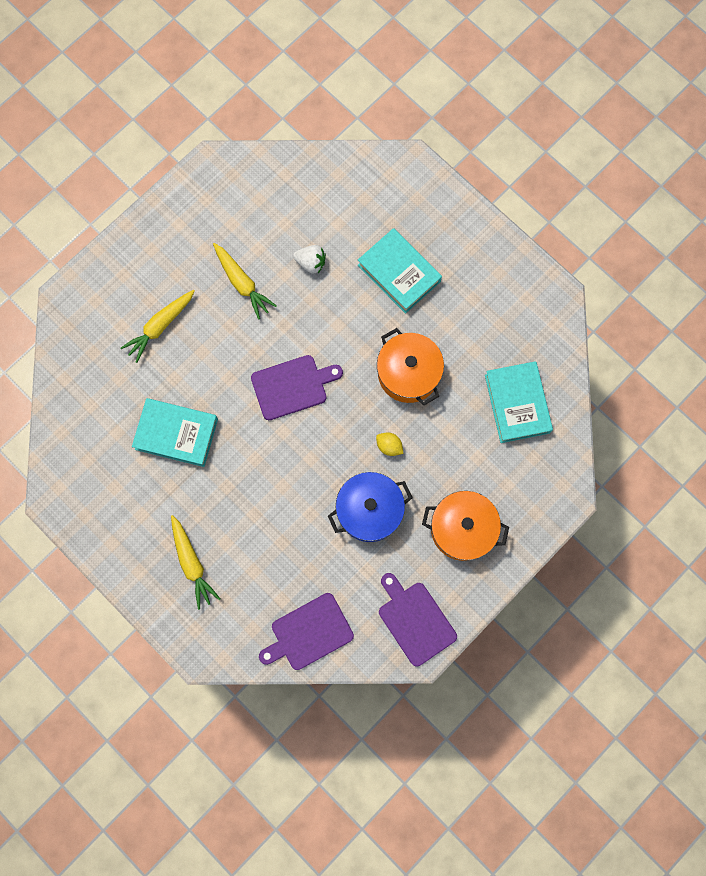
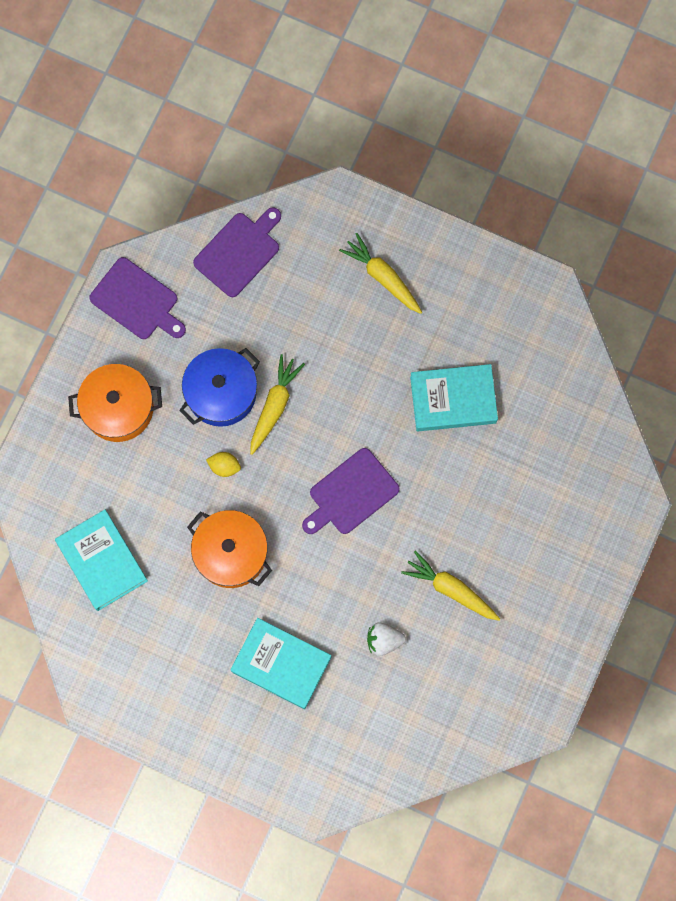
camera: 160 degrees right, 0 degrees up
(160, 326) = (519, 508): yellow carrot -> yellow carrot (274, 406)

